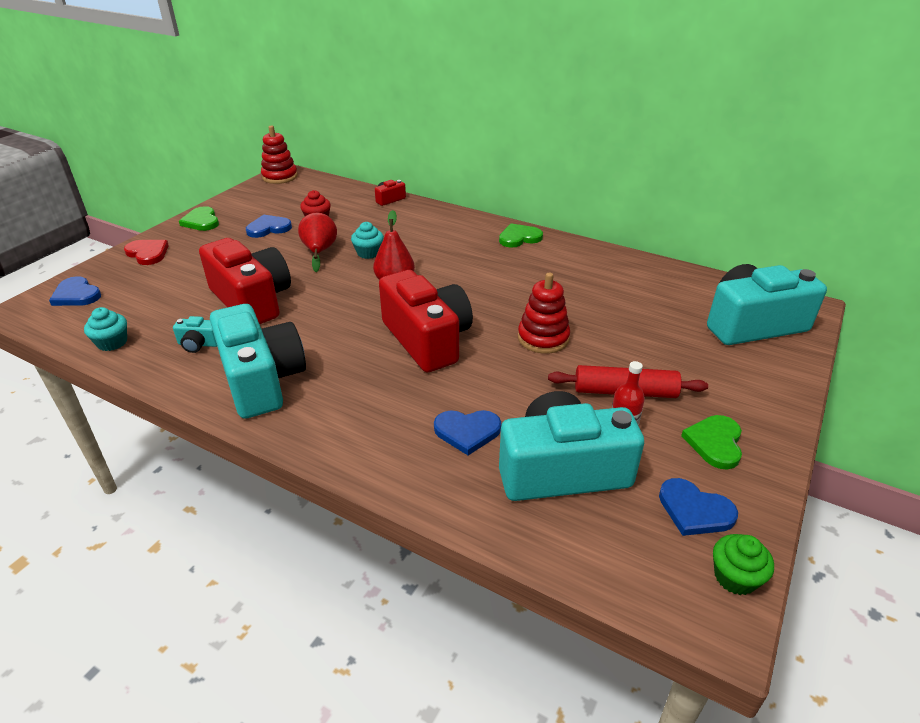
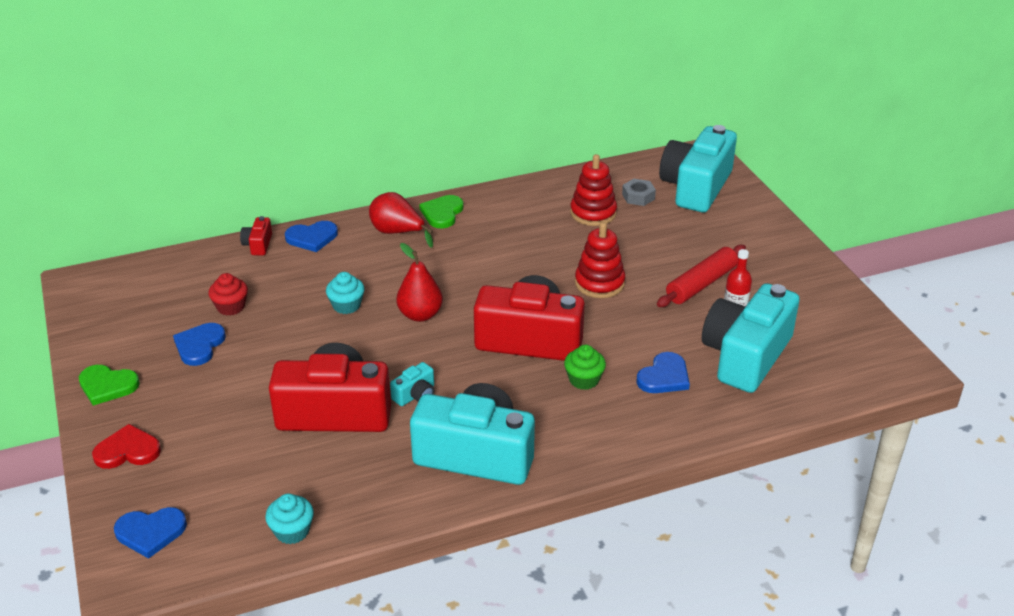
camera: 50 degrees left, 0 degrees up
(199, 344) = (370, 473): turquoise camera -> turquoise camera (415, 395)
(280, 177) = (82, 289): red stacking toy -> red stacking toy (593, 213)
(319, 252) = (300, 333): red pear -> red pear (397, 232)
(684, 303) = (638, 197): none -> grey nut
(694, 510) = (831, 325): blue heart -> blue heart (312, 238)
(715, 443) = (787, 280): green heart -> none
(735, 577) = (890, 343): green cupcake -> green cupcake (584, 380)

